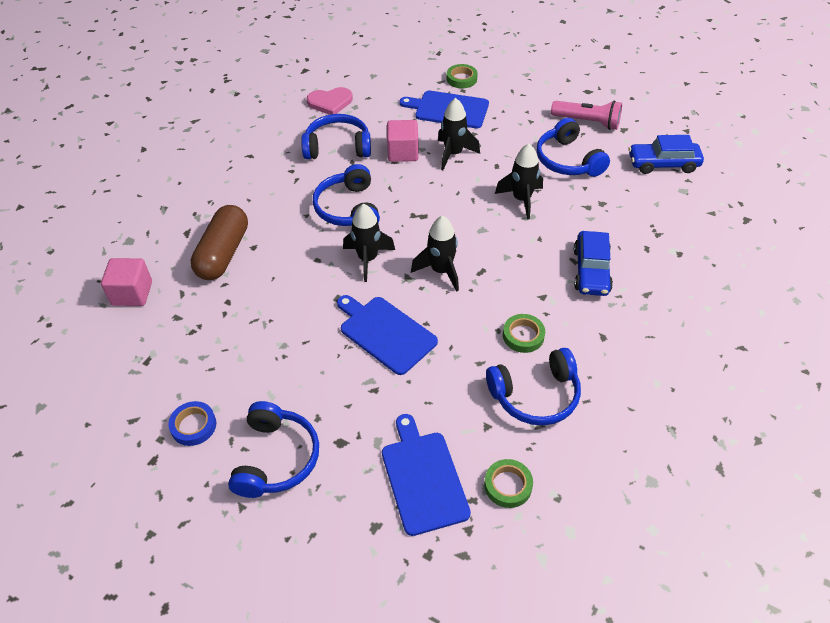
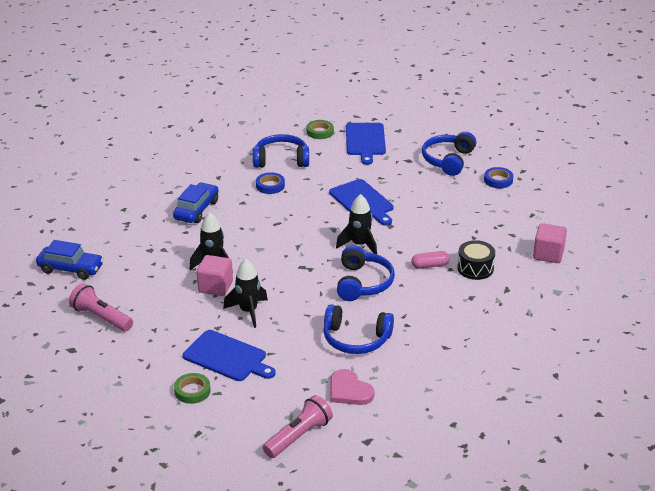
camera: 165 degrees left, 15 degrees down
(223, 253) = (475, 268): brown capsule -> black drum
(277, 247) = (430, 265): none -> pink capsule
(330, 102) = (349, 390): pink heart -> pink heart turned 135 degrees counterclockwise
(359, 64) = (299, 436): none -> pink flashlight
(403, 152) = (295, 322): pink cube -> pink cube (215, 286)
(441, 271) = (306, 228): black rocket -> none
(523, 336) = (270, 186): green tape -> blue tape
(568, 160) = (149, 287): blue headphones -> none

